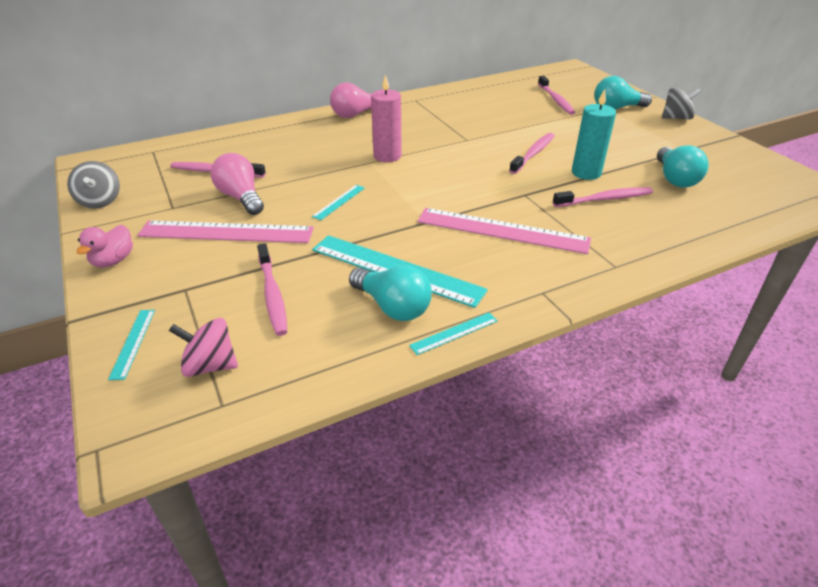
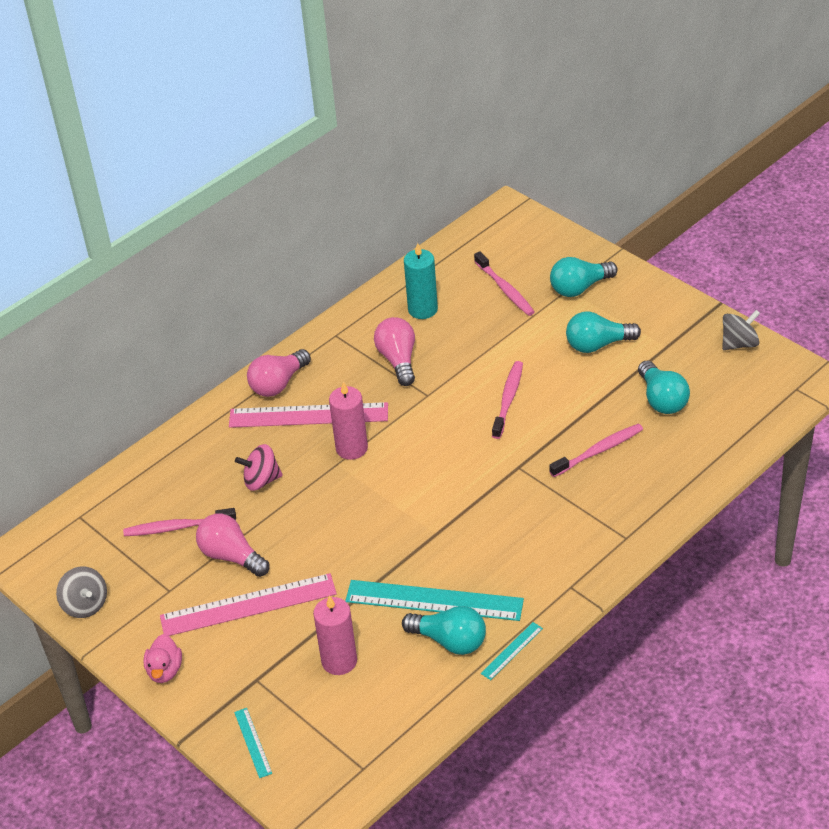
camera: 15 degrees left, 5 degrees up
(210, 365) = (331, 741): pink spinning top -> pink spinning top (261, 480)
(272, 295) = (339, 661): pink toothbrush -> pink candle
(339, 202) = (336, 532): turquoise ruler -> none
(454, 119) = (398, 360): none -> pink light bulb
(502, 230) = (512, 524): pink ruler -> pink ruler (308, 415)
(586, 173) = (571, 415): turquoise candle -> turquoise candle (422, 309)
(623, 138) = (597, 345): none -> turquoise light bulb
(676, 118) = (650, 289): grey spinning top -> grey spinning top (739, 343)

